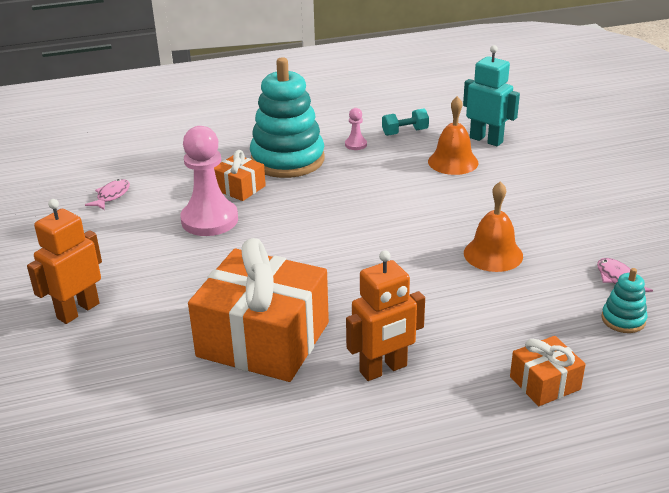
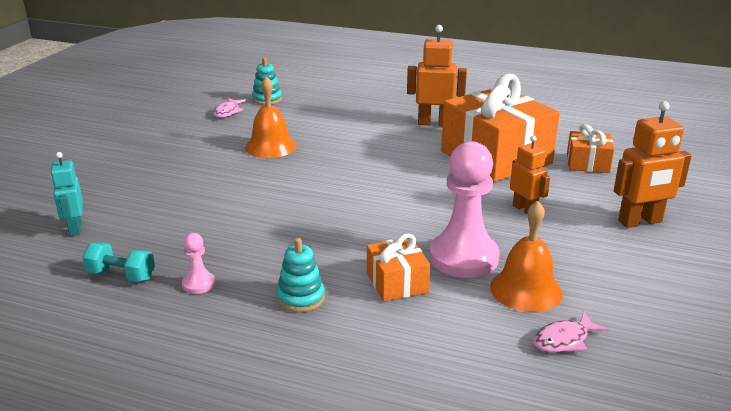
camera: 145 degrees left, 5 degrees down
(190, 281) = (525, 209): none -> orange robot
(287, 160) = (301, 298): turquoise stacking toy -> turquoise stacking toy, size x0.44
(453, 162) = (152, 220): orange bell -> orange bell (526, 290)
(486, 140) = (75, 228): turquoise robot -> turquoise robot, size x0.65
(544, 383) = (356, 95): orange gift -> orange gift (587, 163)

